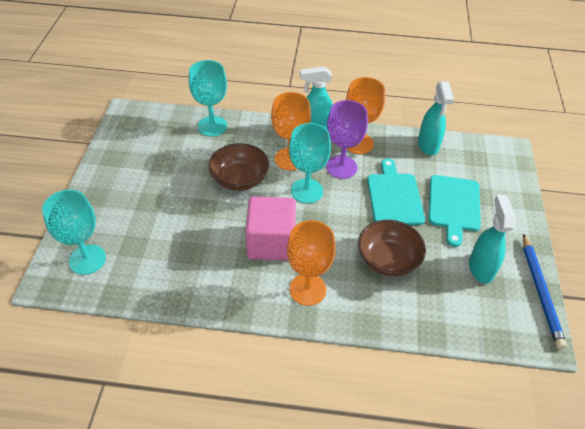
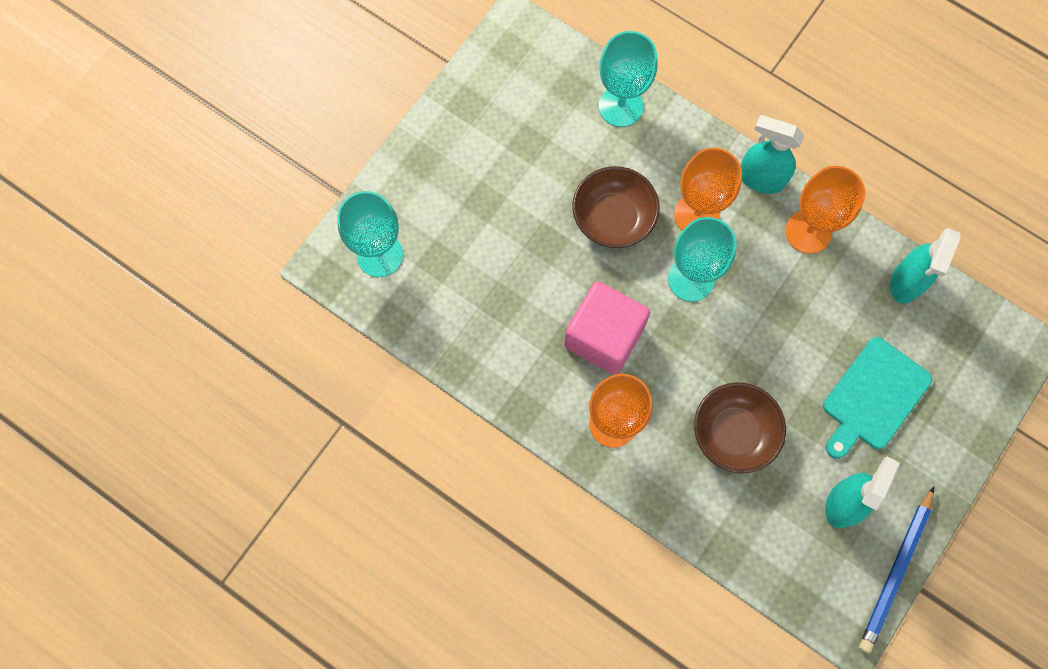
camera: 30 degrees right, 25 degrees up
(341, 167) = (760, 262): purple goblet -> none
(394, 197) = (802, 344): turquoise cutting board -> none

